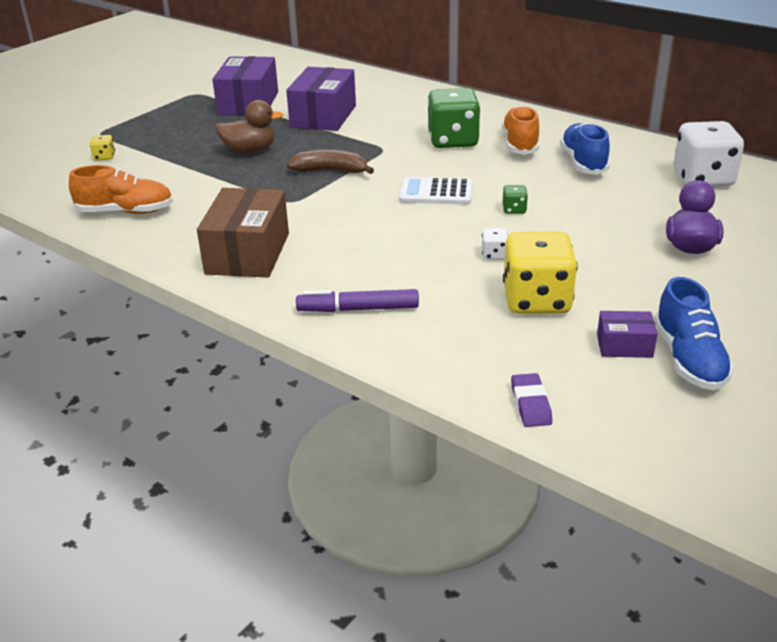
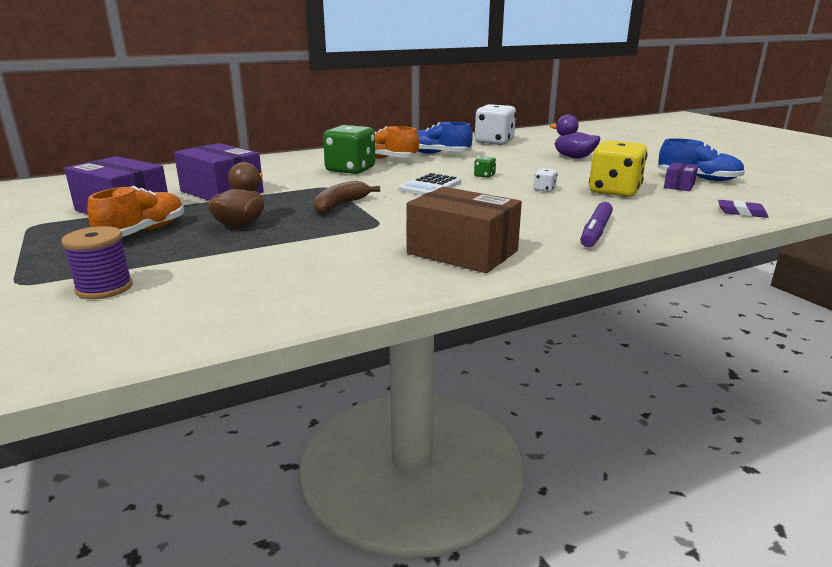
camera: 65 degrees left, 10 degrees down
(104, 157) = (104, 288): yellow dice -> purple spool
(125, 211) = (288, 293): orange shoe -> orange shoe (143, 232)

